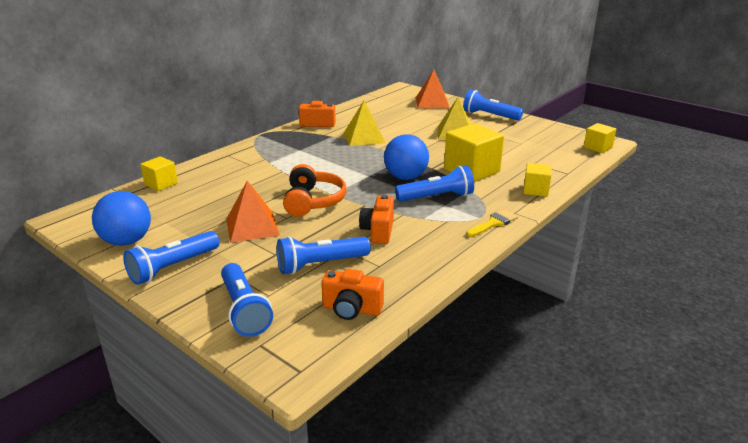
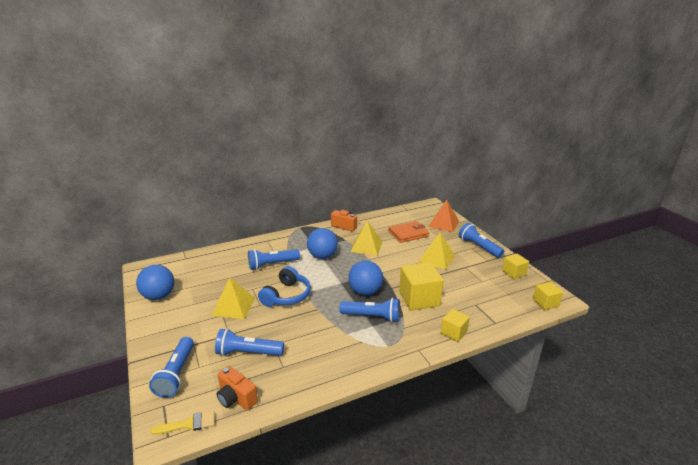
camera: 25 degrees right, 0 degrees up
(161, 184) = (211, 255): yellow cube -> yellow cube (514, 273)
(173, 267) = (166, 325): blue flashlight -> blue flashlight (272, 264)
(252, 227) = (233, 306): orange pyramid -> yellow pyramid
(313, 201) = (287, 296): orange headphones -> blue headphones
(319, 156) = (322, 256): none -> blue ball
(378, 231) = (307, 336): orange camera -> none
(401, 118) = (408, 234): none -> orange wallet
(493, 223) = (393, 355): yellow brush -> yellow brush (189, 424)

